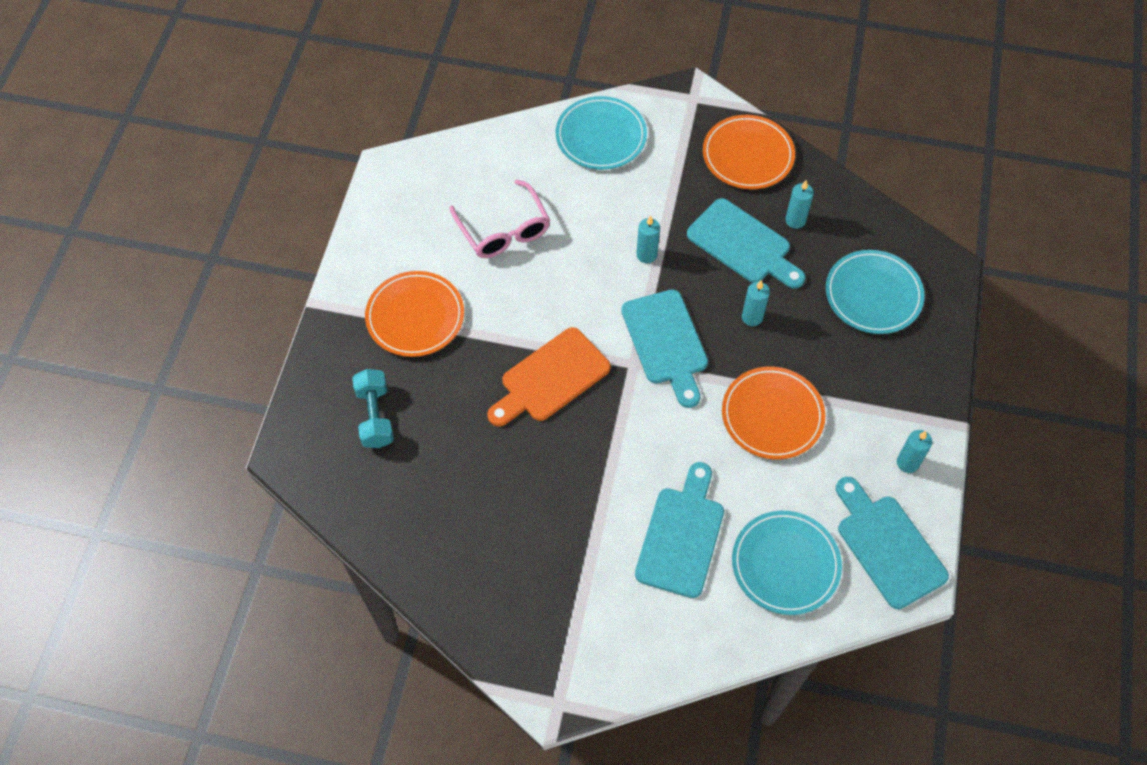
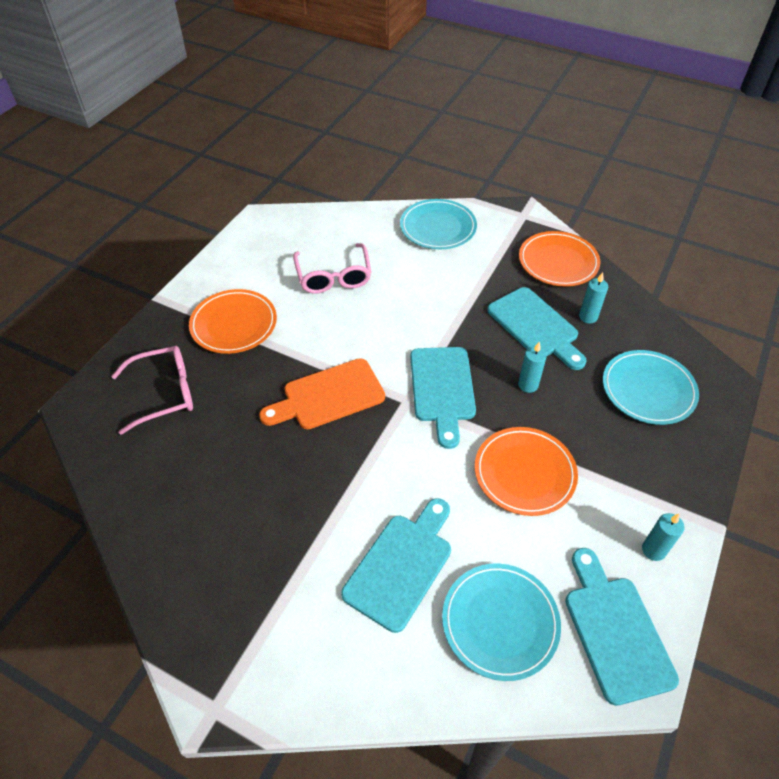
camera: 15 degrees right, 10 degrees down
(375, 416) = (164, 393): turquoise dumbbell -> pink glasses
(646, 255) = (447, 317): turquoise candle -> none

